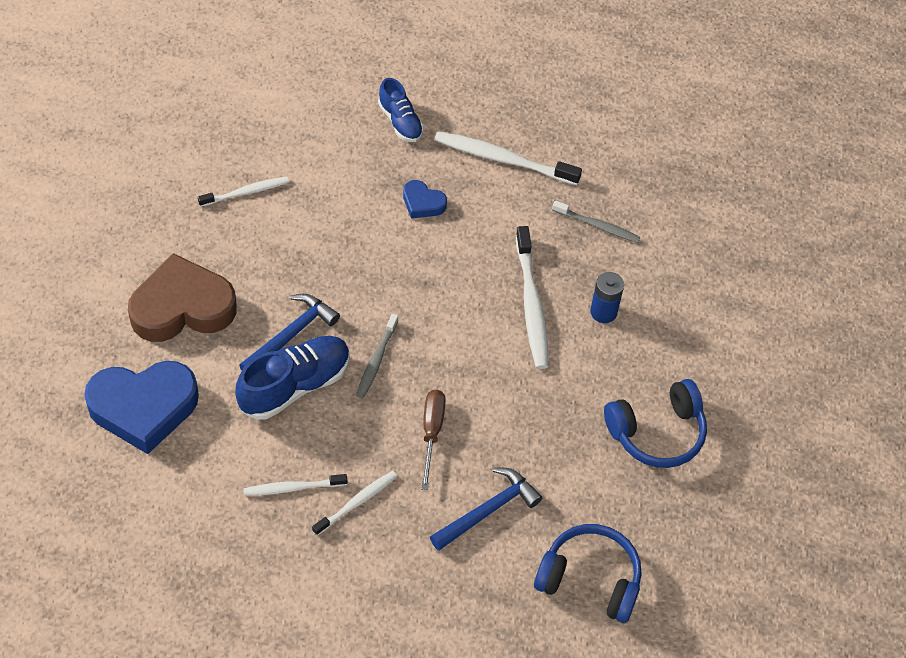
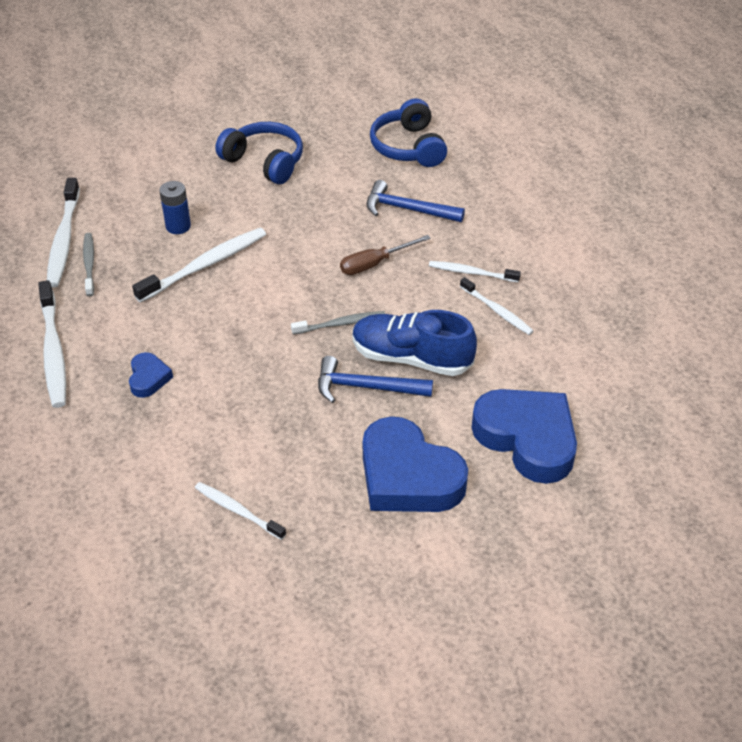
camera: 120 degrees left, 10 degrees down
(182, 307) = (408, 476): brown heart -> blue heart
(400, 121) = (55, 444): blue shoe -> none
(646, 222) = (64, 240): none -> white toothbrush

